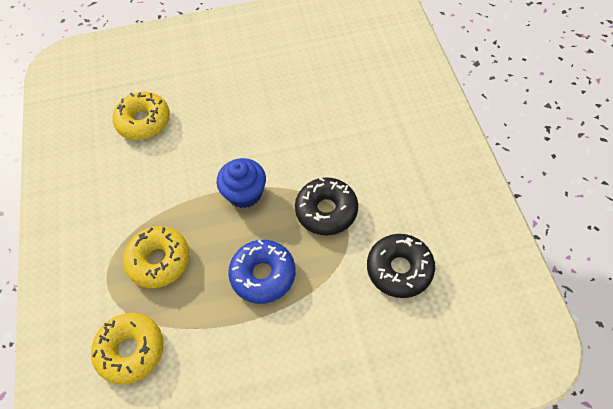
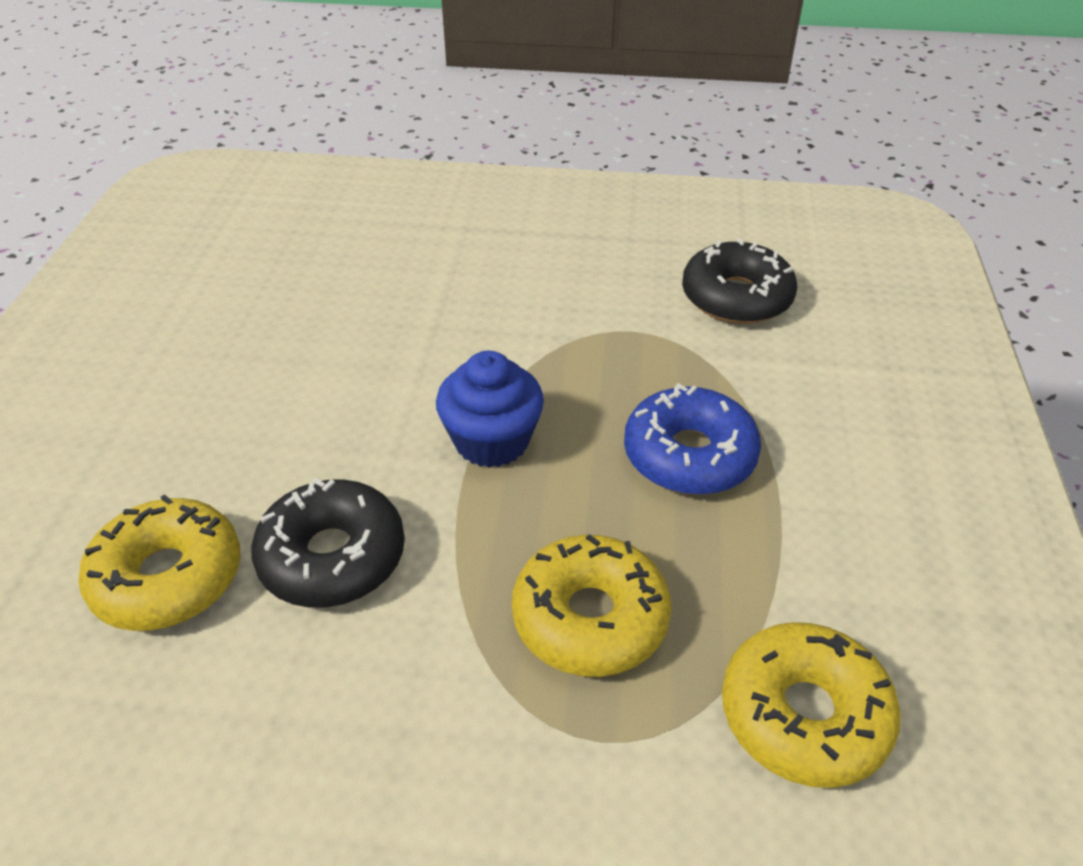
camera: 75 degrees left, 15 degrees down
(326, 211) = (590, 345): black donut -> black donut (332, 557)

